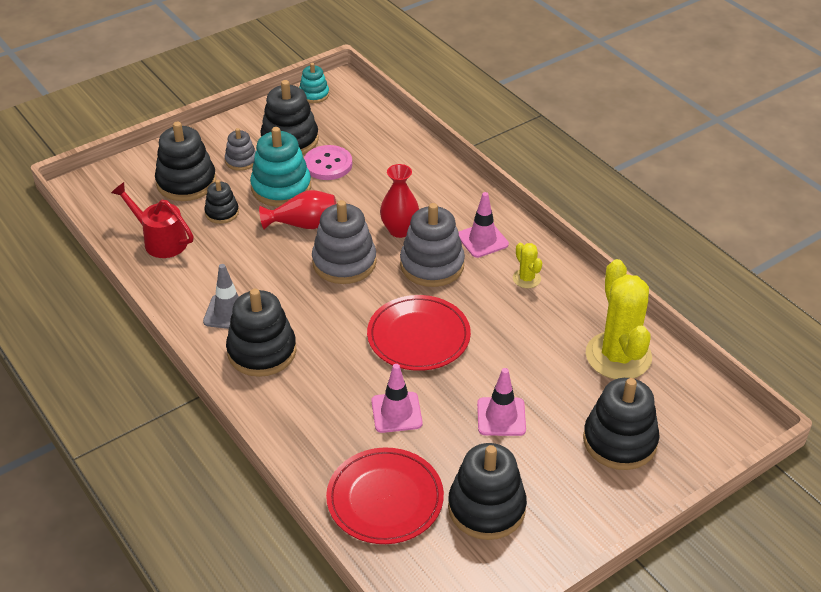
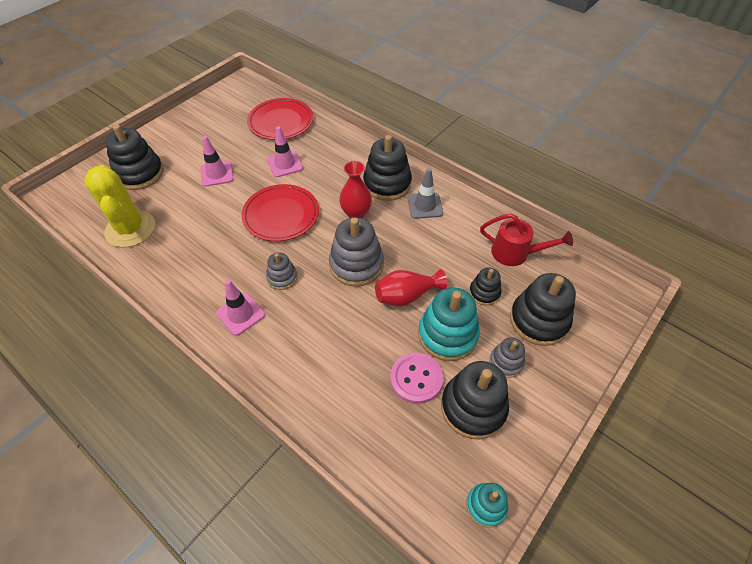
camera: 165 degrees right, 10 degrees up
(399, 230) = (318, 308): red vase -> red vase (356, 214)
(432, 265) = (282, 277): grey stacking toy -> grey stacking toy, size x0.55
(486, 508) = (223, 127): black stacking toy -> none
(526, 279) = (199, 281): yellow cactus -> none

